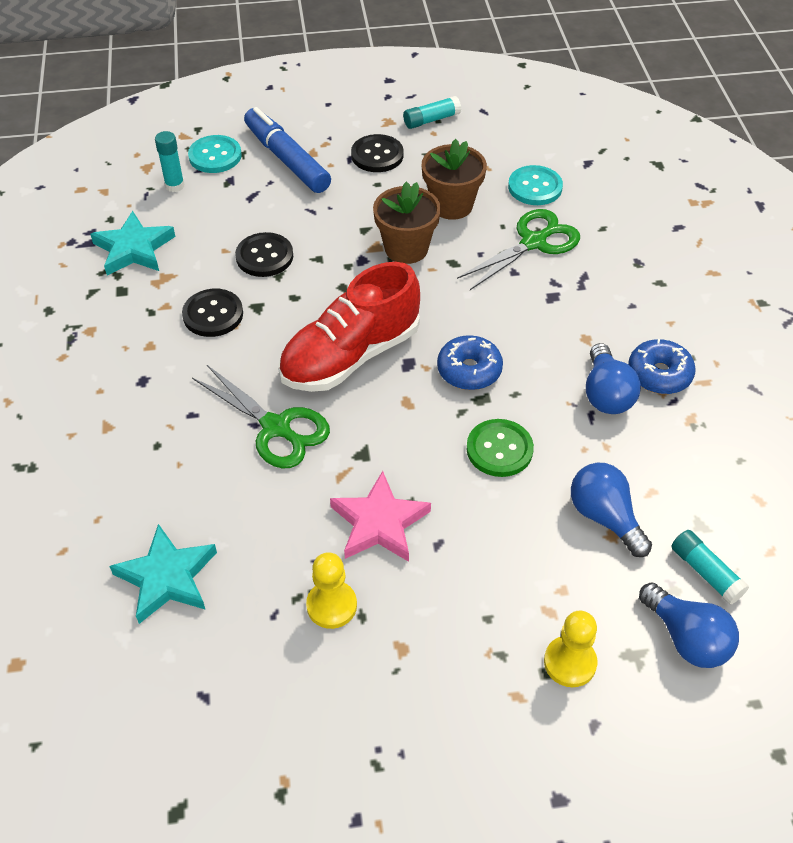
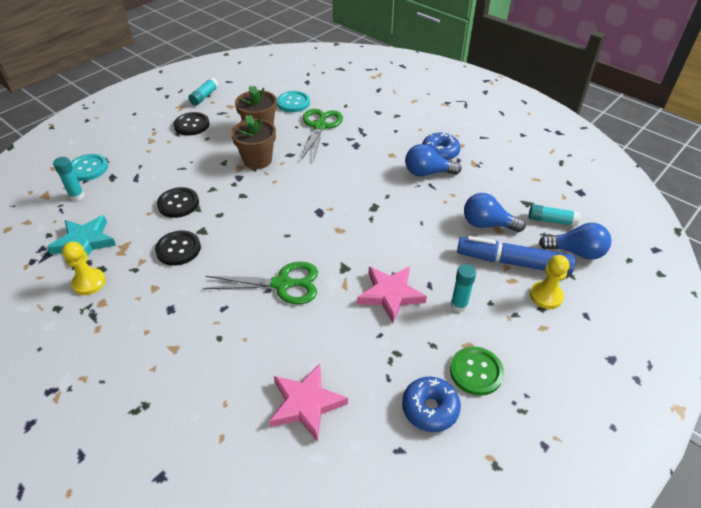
camera: 40 degrees left, 5 degrees down
(167, 577) = (306, 404): turquoise star -> pink star
(287, 159) = (138, 150): blue marker -> blue marker (512, 262)
(331, 605) = (412, 351): yellow pawn -> yellow pawn (89, 283)
(350, 356) = (284, 225): red shoe -> none
(445, 593) = (459, 305): none -> turquoise glue stick
(469, 370) = (353, 198): blue donut -> blue donut (430, 408)
(499, 449) = (408, 224): green button -> green button (476, 372)
(606, 394) = (427, 173): blue light bulb -> blue light bulb turned 135 degrees clockwise

